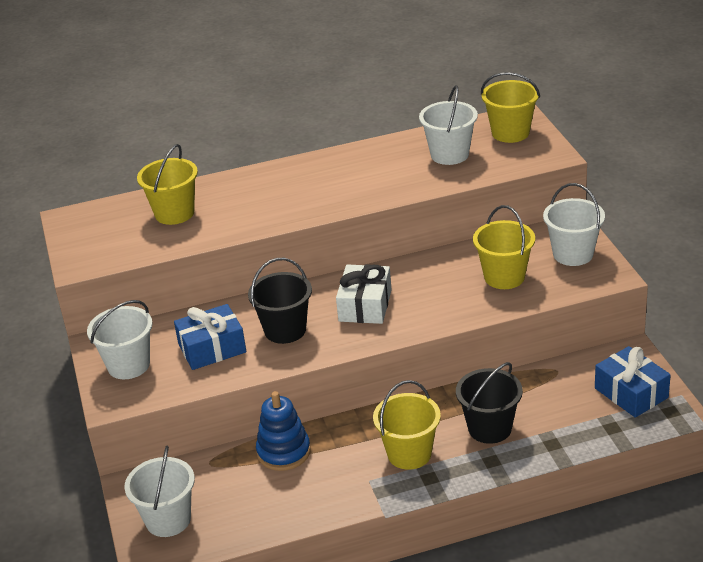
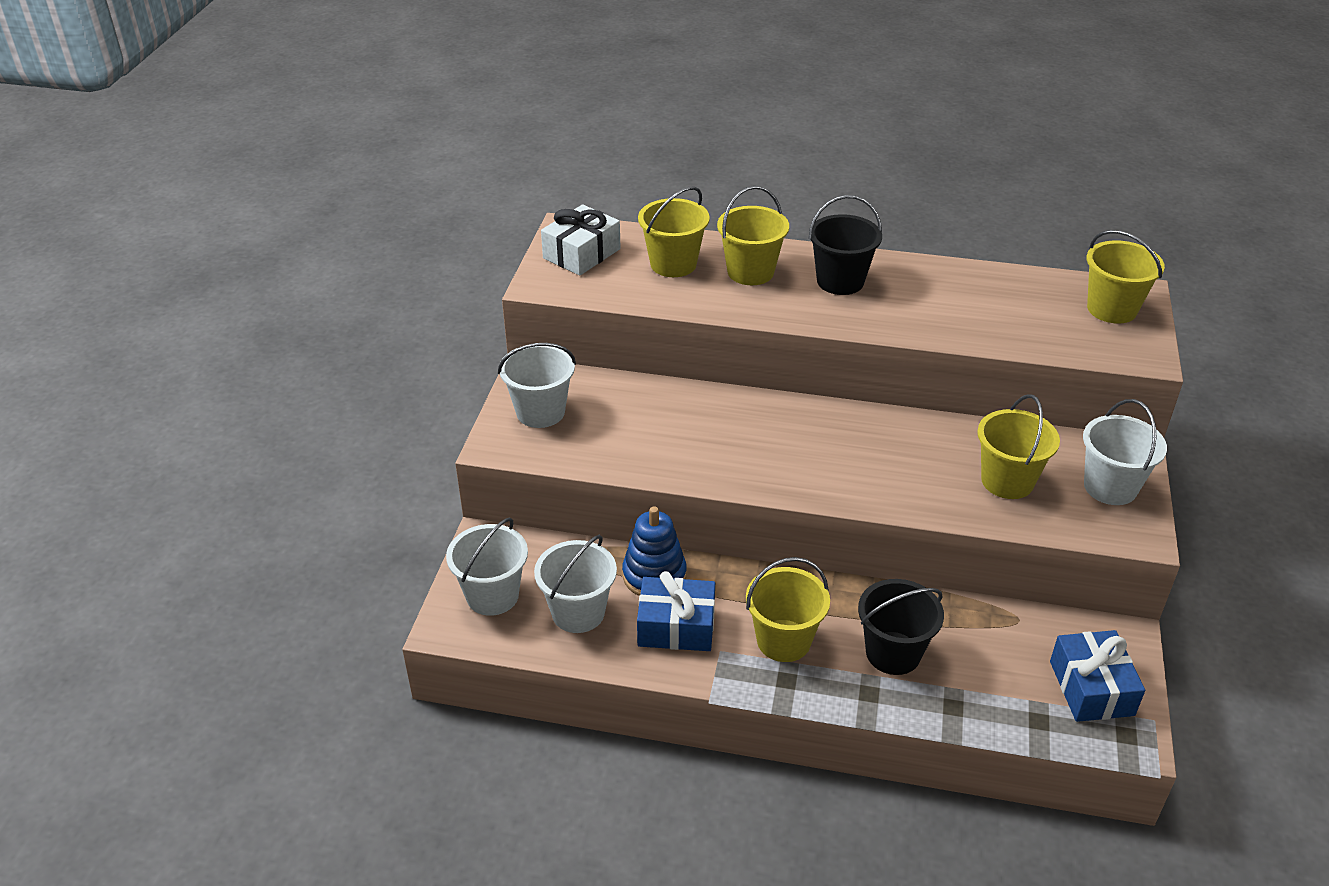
camera: 25 degrees right, 5 degrees up
(212, 348) = (633, 429): blue gift -> blue gift (676, 626)
(238, 198) = (750, 272): none -> yellow bucket
(285, 330) = (721, 441): black bucket -> black bucket (840, 281)
(365, 305) = (825, 449): white gift -> white gift (581, 253)
(449, 154) = (1019, 309): white bucket -> white bucket (578, 612)

